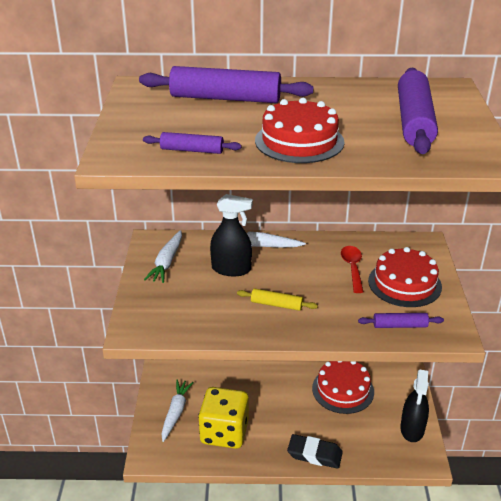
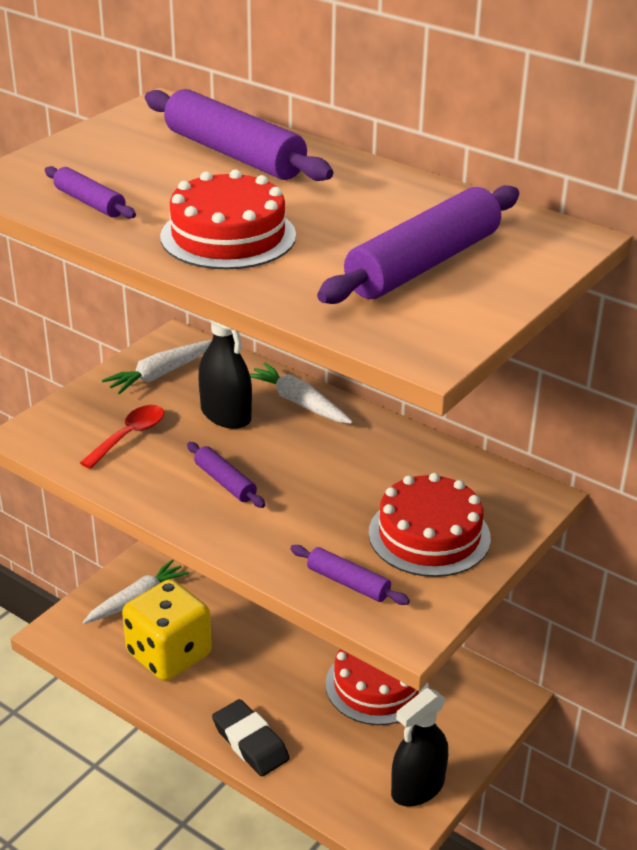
camera: 35 degrees right, 0 degrees up
(276, 304) = (225, 482): yellow rolling pin -> purple rolling pin
(352, 268) = (384, 483): red spoon -> red spoon (129, 436)

